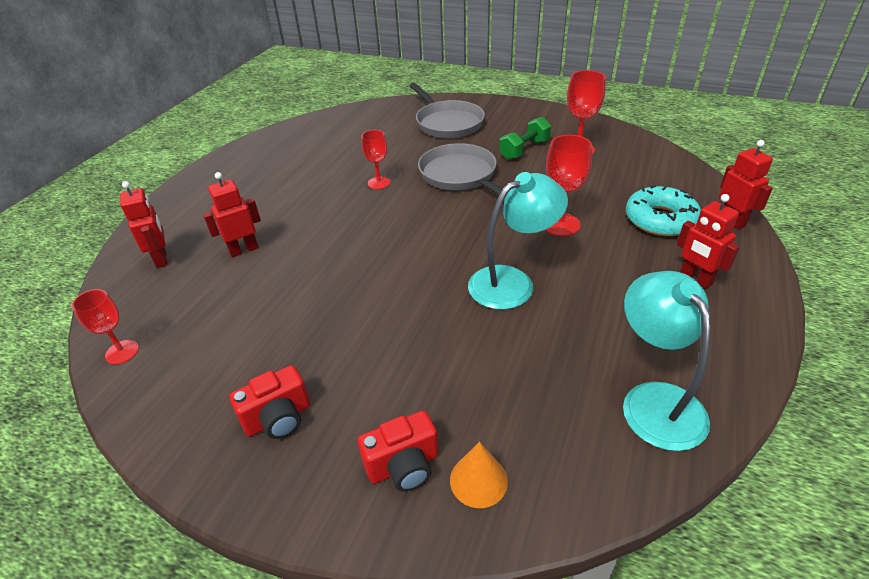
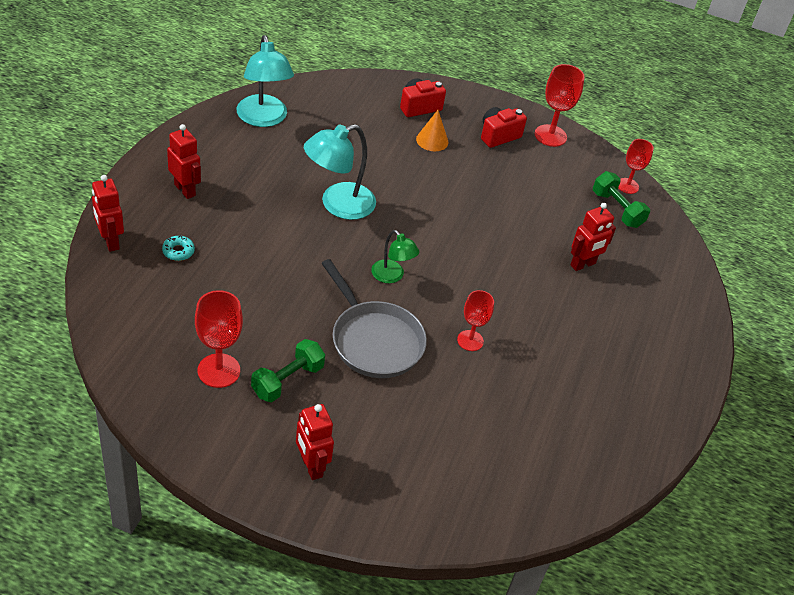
camera: 170 degrees right, 5 degrees up
(162, 259) = (654, 264): red robot -> red robot (311, 466)
(162, 316) = (617, 209): none -> green dumbbell
(447, 123) = (387, 459): grey pan -> none
(447, 220) = (392, 276): none -> green lamp
(478, 480) = (377, 97): orange cone -> orange cone (432, 140)
(560, 224) = (279, 257): red goblet -> red goblet (550, 136)
(660, 219) = (178, 251): turquoise donut -> turquoise donut, size x0.45

